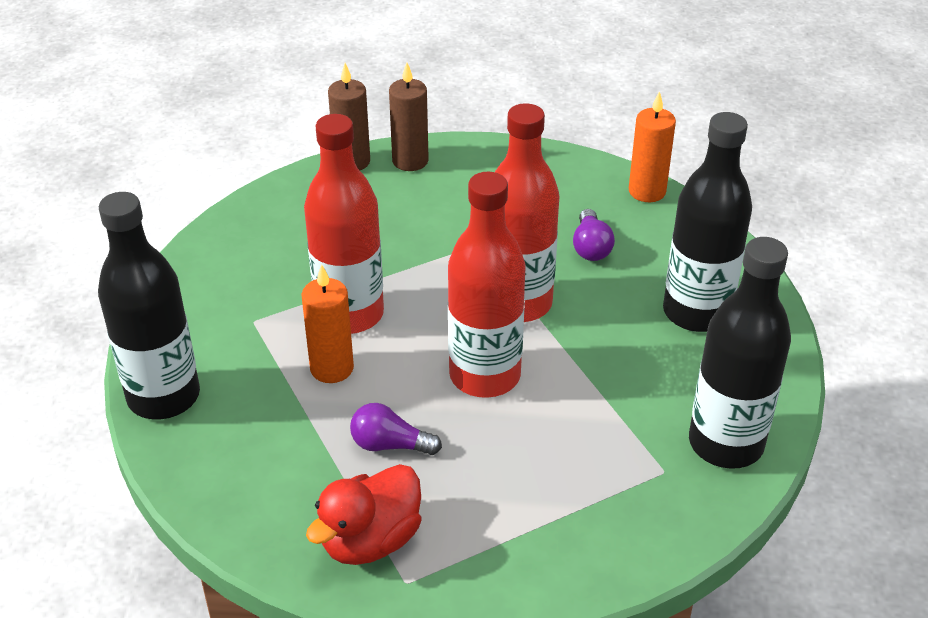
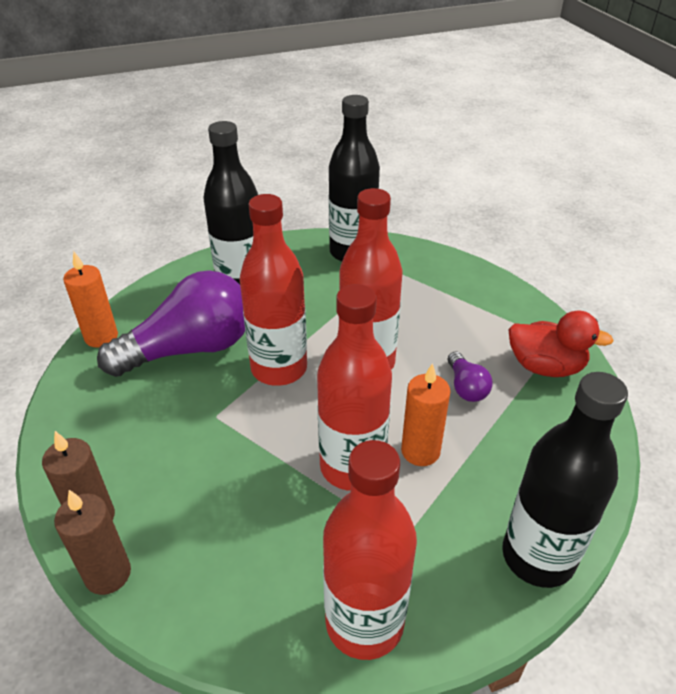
camera: 115 degrees left, 0 degrees up
(205, 273) = (364, 623): none -> red bottle
(591, 247) = (190, 349): purple light bulb -> purple light bulb, size x2.30

